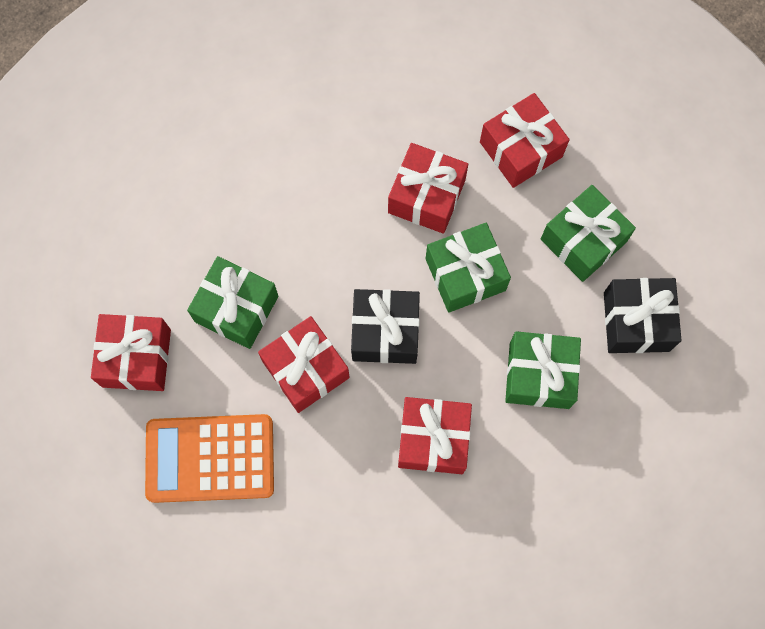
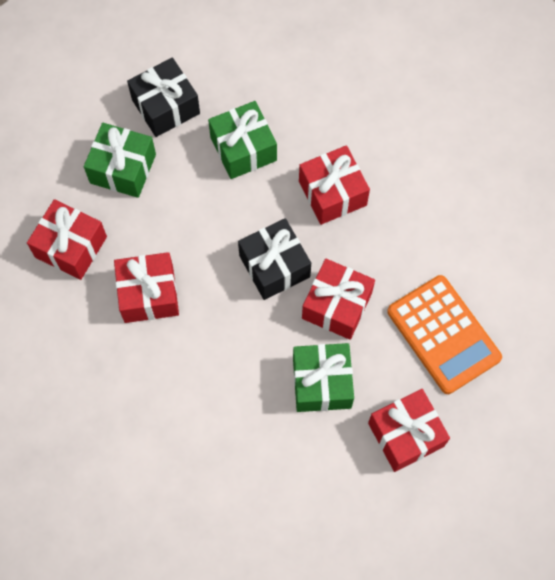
camera: 120 degrees left, 5 degrees down
(465, 274) = (196, 235): green gift -> none

